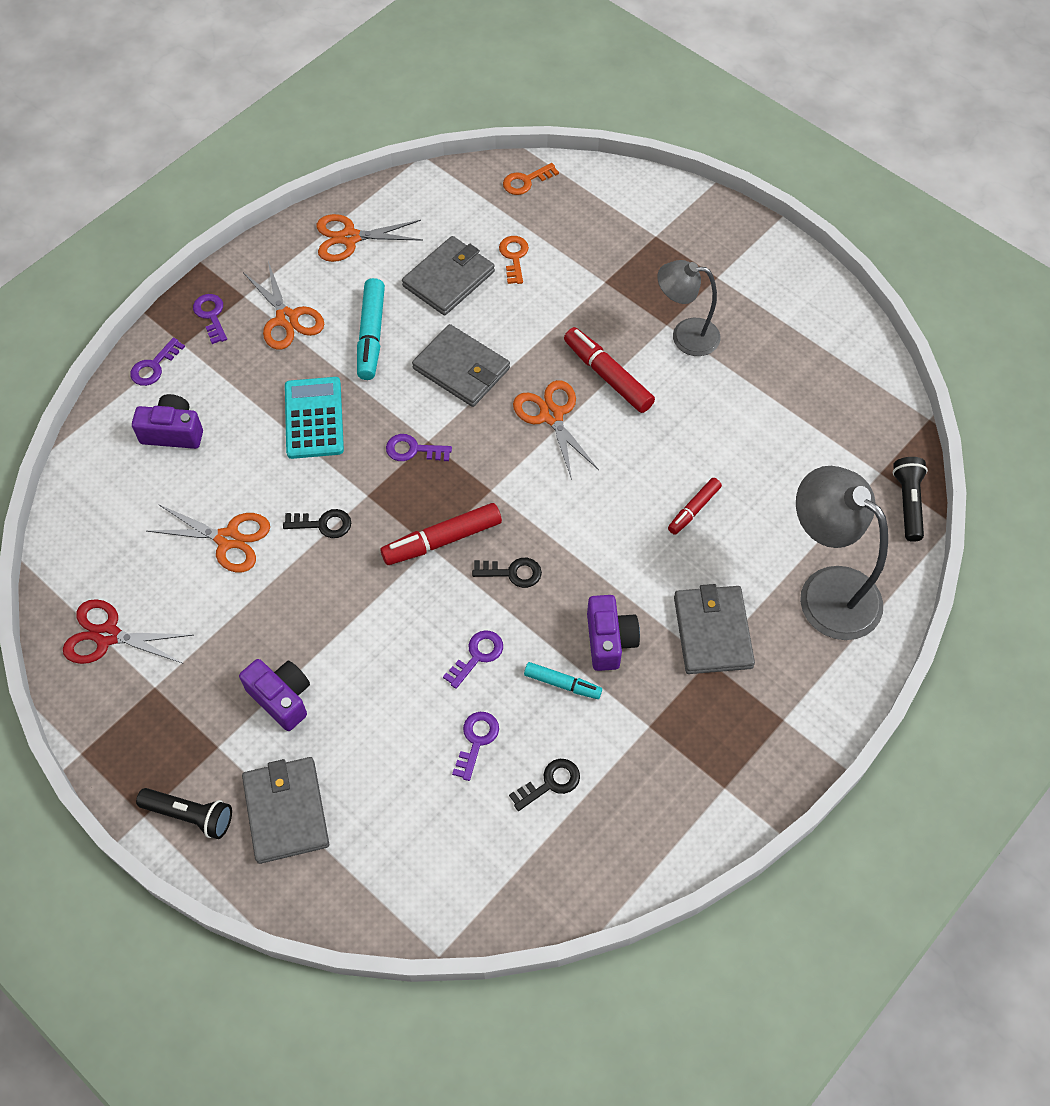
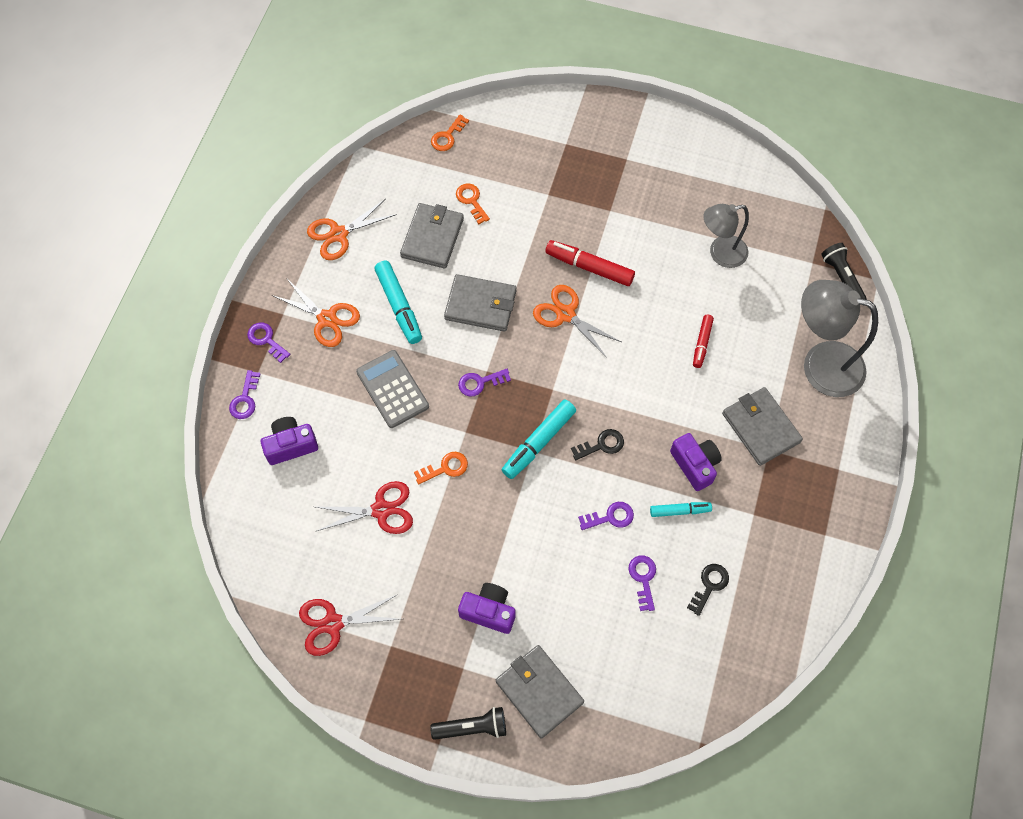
camera: 25 degrees left, 5 degrees up
(228, 539) = (381, 510): orange scissors -> red scissors
(314, 418) = (392, 389): turquoise calculator -> grey calculator
(323, 524) = (445, 468): black key -> orange key
(442, 540) = (538, 442): red marker -> turquoise marker
(477, 656) = (610, 517): purple key -> purple key turned 60 degrees clockwise
(685, 336) = (628, 214): grey lamp -> grey lamp (720, 253)

